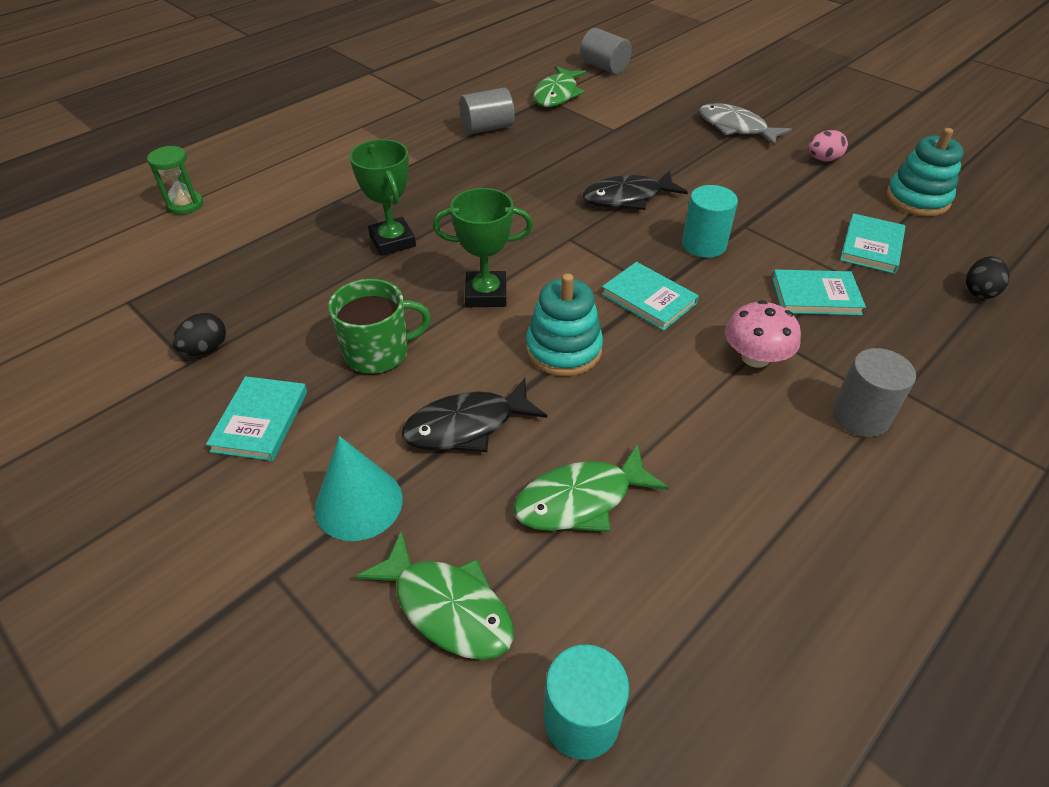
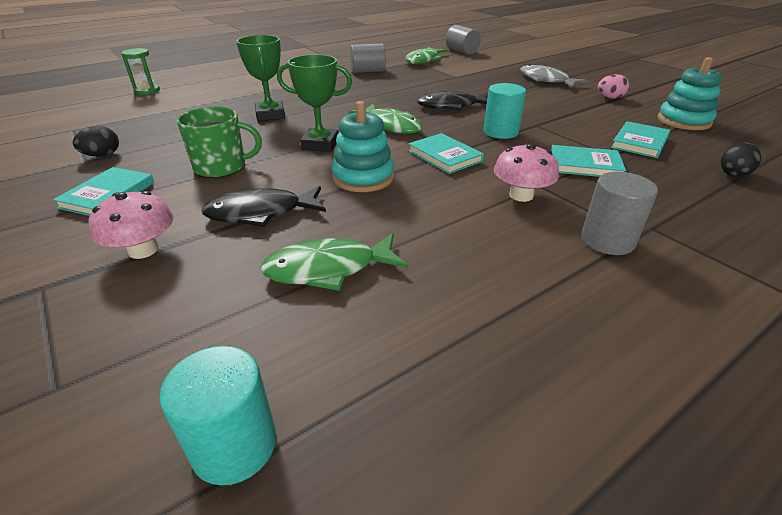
camera: 10 degrees right, 10 degrees down
(358, 503) = (143, 250): turquoise cone -> pink mushroom
(447, 607) = (166, 330): green fish -> green fish (391, 125)

